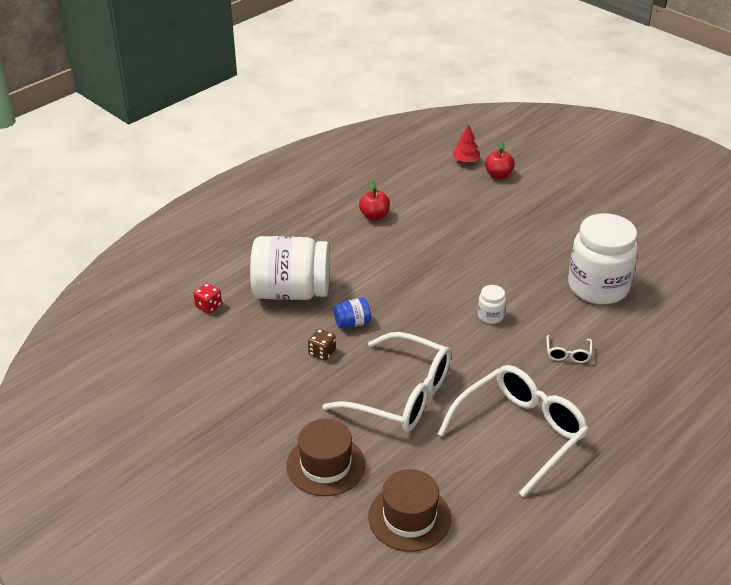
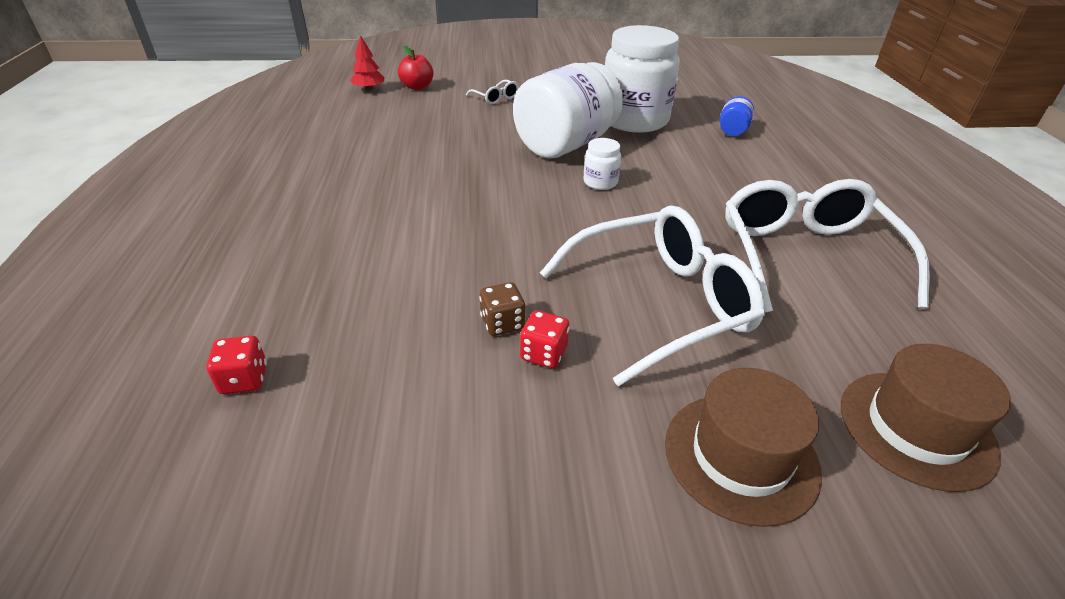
camera: 50 degrees left, 0 degrees up
(291, 292) = (353, 284): white jar -> white jar (566, 144)
(318, 376) = (543, 354): none -> red dice
(352, 323) = (484, 269): blue jar -> blue jar (733, 130)
(374, 216) = (343, 163): red apple -> none
(568, 354) = (708, 174): white glasses -> white glasses (496, 98)

